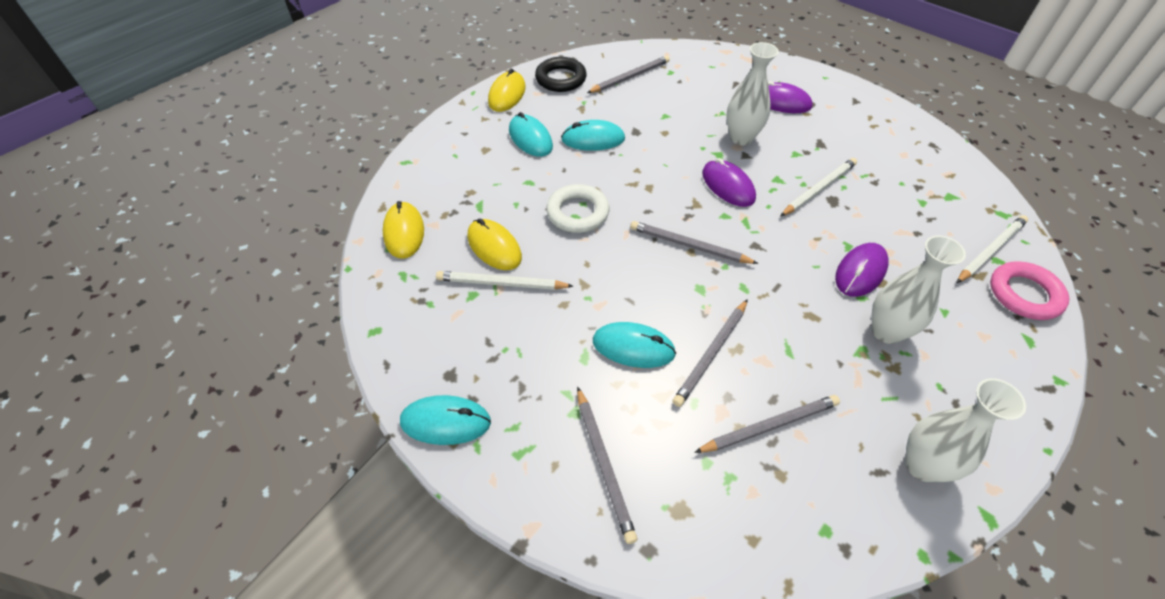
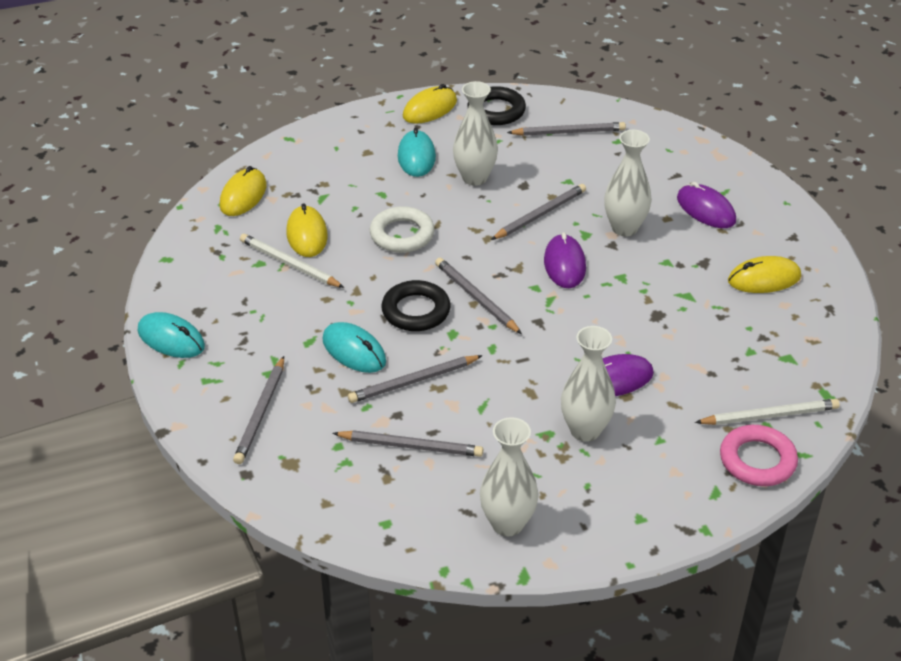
camera: 30 degrees right, 10 degrees down
(593, 139) = (474, 178): turquoise mouse -> white vase
(651, 280) = (416, 311): none -> black ring
(670, 151) = (540, 214): none -> grey pencil
(818, 189) = (653, 300): white pencil -> none
(871, 140) = (764, 279): none -> yellow mouse

